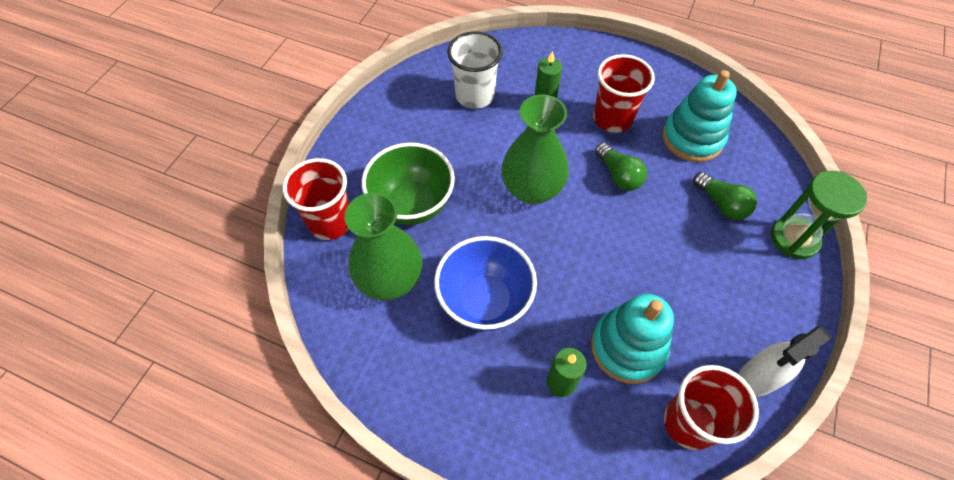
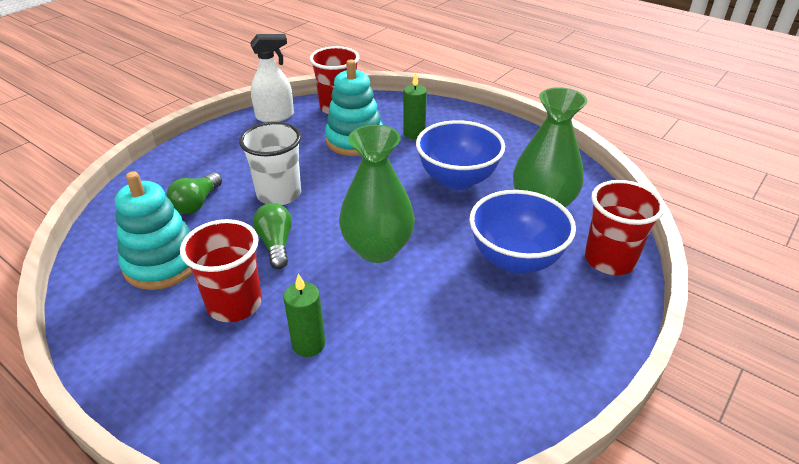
camera: 165 degrees left, 20 degrees down
(412, 204) = (515, 259): green bowl -> blue bowl
(475, 95) = (404, 377): white cup -> white cup (279, 194)
(721, 204) = (197, 203): green light bulb -> green light bulb turned 135 degrees counterclockwise
(794, 239) = (162, 171): green hourglass -> none

